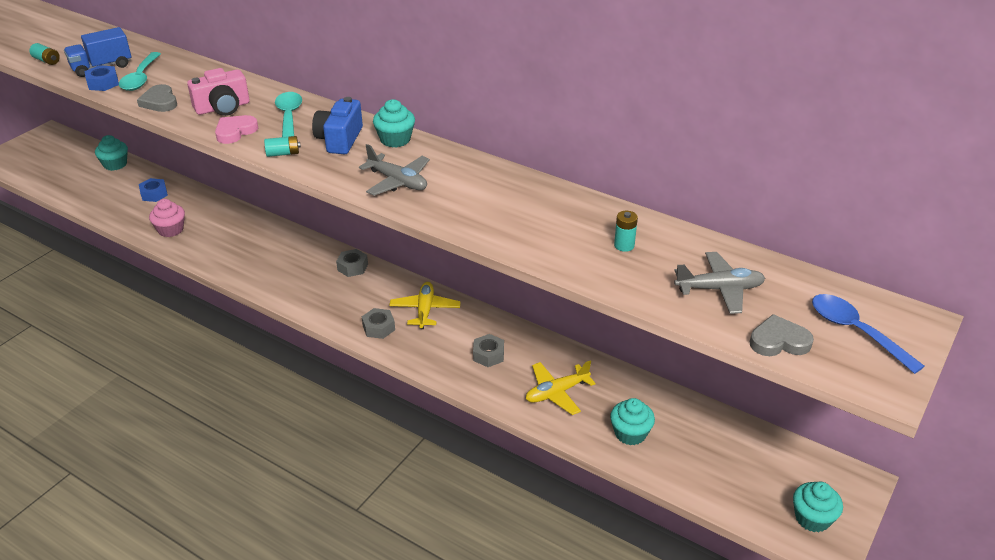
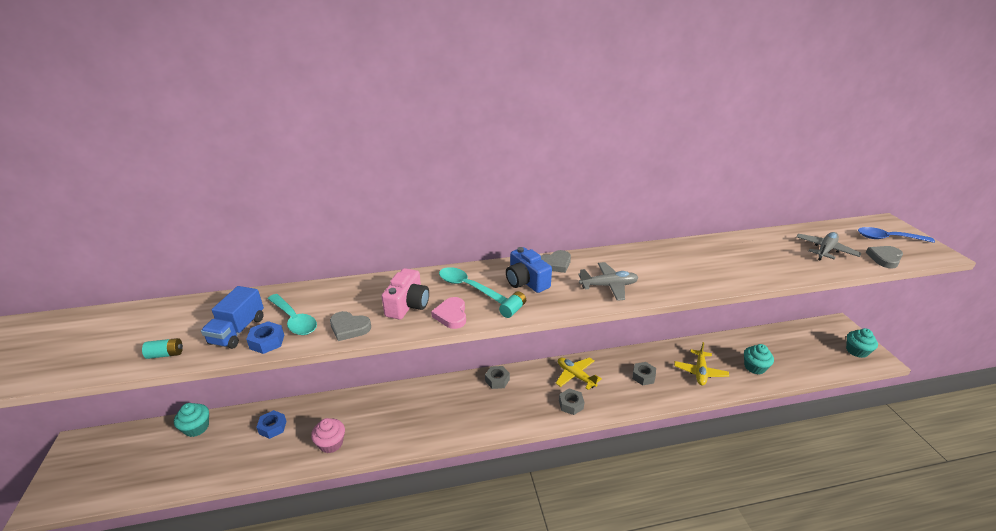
camera: 45 degrees left, 5 degrees down
(395, 140) = (555, 264): turquoise cupcake -> grey heart
(624, 245) = (759, 254): turquoise battery -> none

